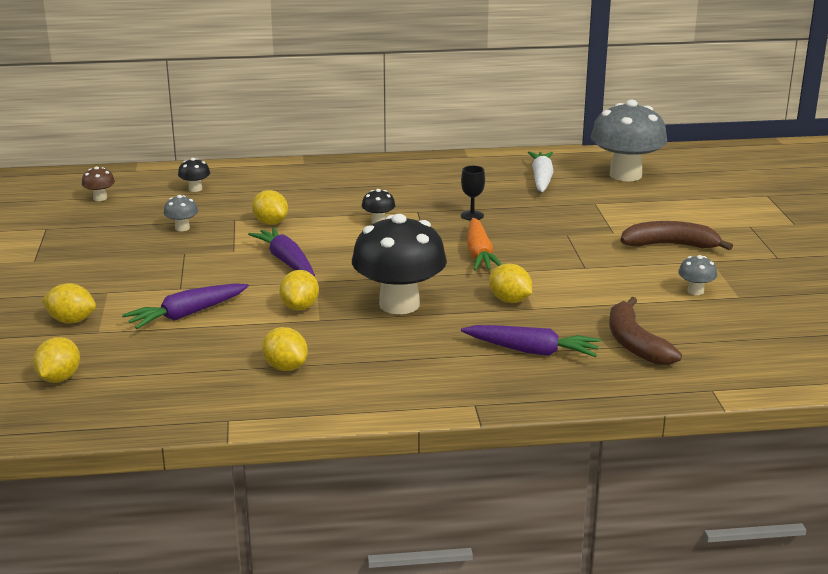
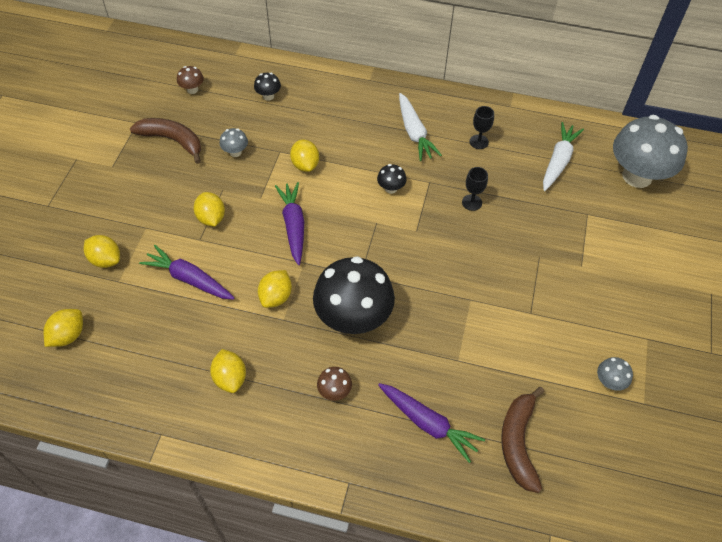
camera: 20 degrees right, 30 degrees up
(187, 314) = (189, 279): purple carrot -> purple carrot turned 45 degrees clockwise
(378, 186) = (414, 133): none -> white carrot
(413, 352) = (334, 391): none -> brown mushroom
(451, 181) = (479, 142): none -> black goblet
(479, 254) = (451, 265): orange carrot -> none
(510, 300) = (444, 342): yellow lemon -> yellow lemon (211, 218)
(670, 245) = (622, 302): brown banana -> brown banana (172, 140)

